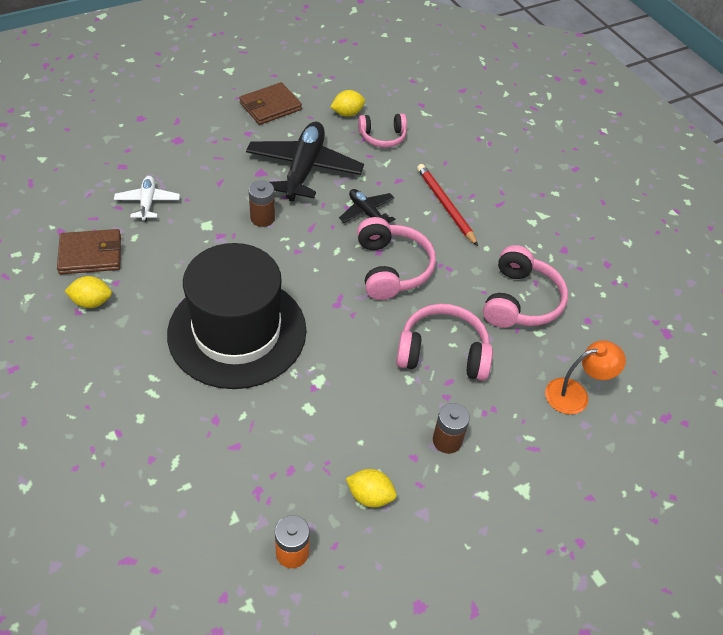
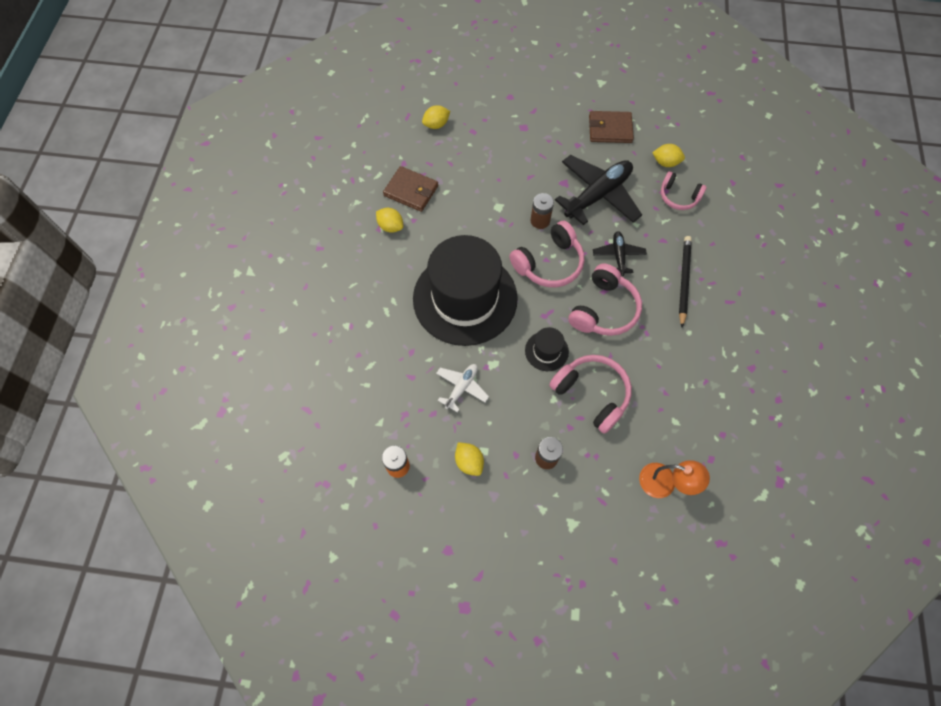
camera: 40 degrees right, 15 degrees up
(73, 177) = (436, 125): none -> yellow lemon
(147, 202) = (471, 169): white plane -> white plane (461, 388)
(365, 337) = (546, 351): none -> black hat
(445, 206) = (684, 281): red pencil -> black pencil
(520, 301) = (681, 389): pink headphones -> pink headphones (549, 263)

